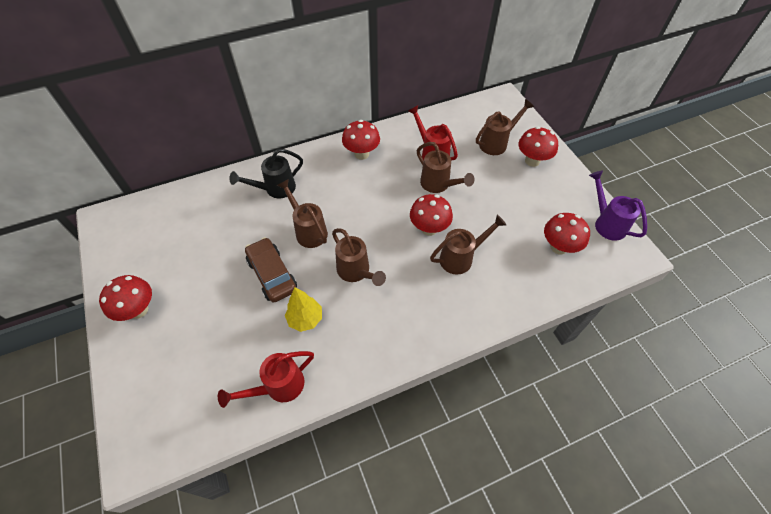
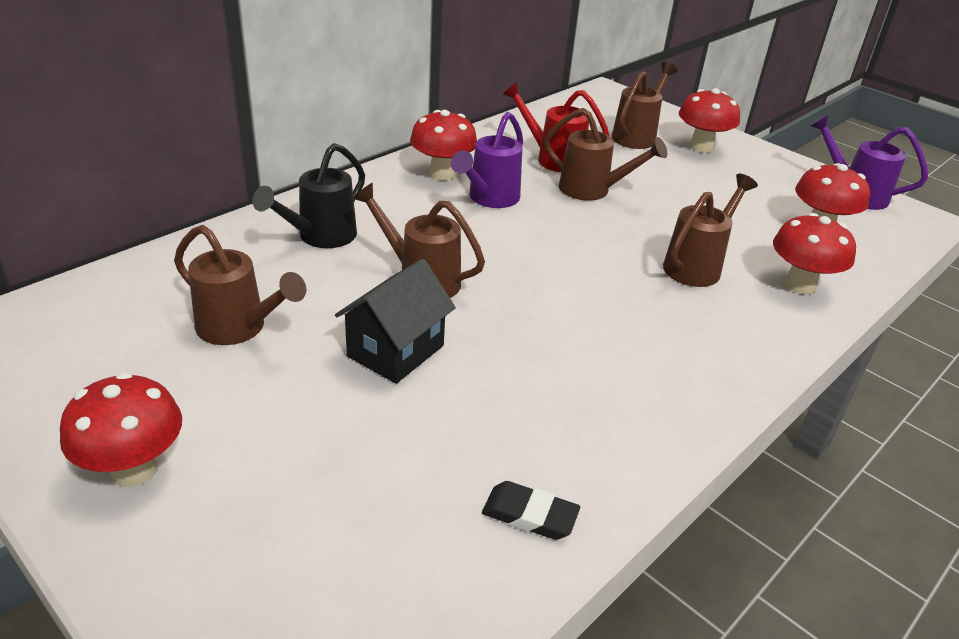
camera: 25 degrees left, 20 degrees down
(272, 275) = (395, 351): brown car -> black house
(278, 387) = (530, 515): red watering can -> black eraser
(305, 319) = (505, 399): yellow tree -> none
(356, 272) = (546, 316): brown watering can -> brown watering can (239, 328)
(376, 179) = (489, 199): none -> purple watering can
(429, 228) = (620, 241): red mushroom -> red mushroom (800, 285)

